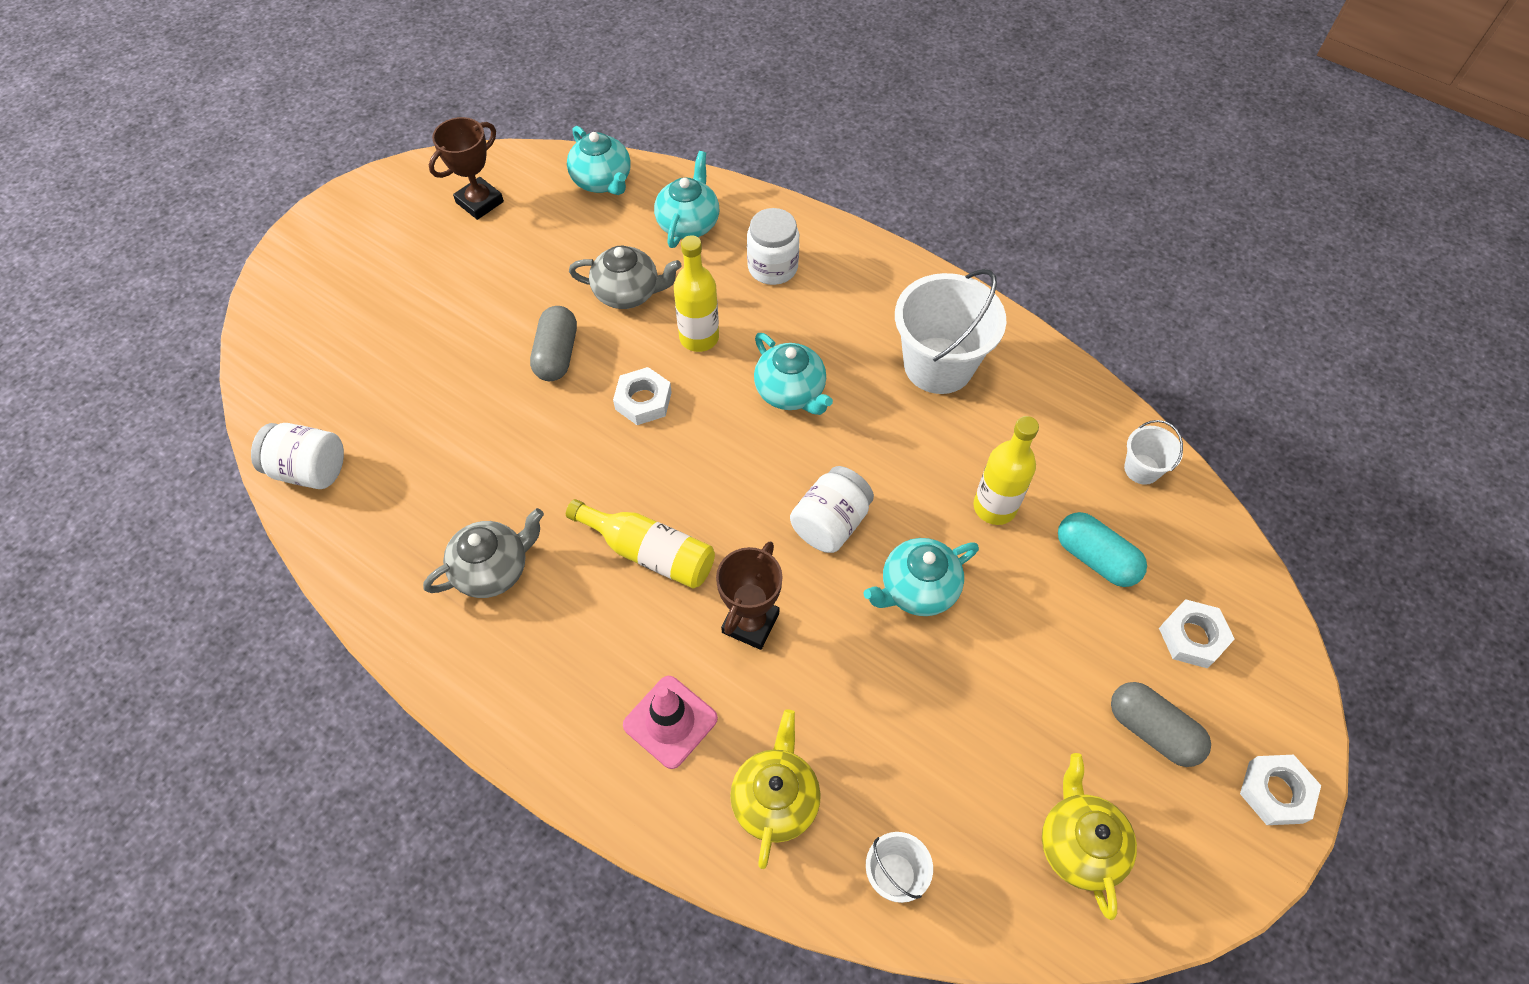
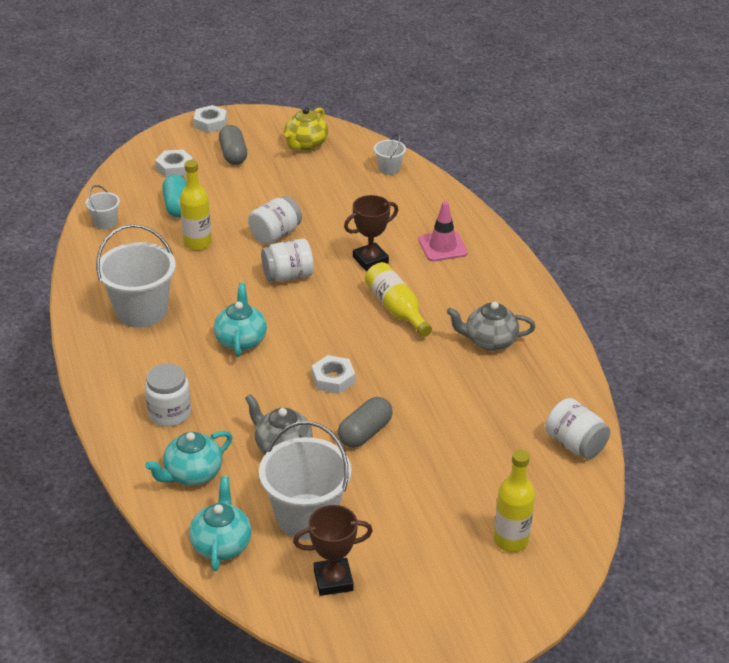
camera: 145 degrees left, 20 degrees down
(548, 241) = (306, 516): none -> white bucket
(699, 338) = (264, 396): yellow bottle -> yellow bottle (511, 540)
(775, 799) = (417, 205): yellow teapot -> none
(917, 589) = (275, 234): turquoise teapot -> white jar

